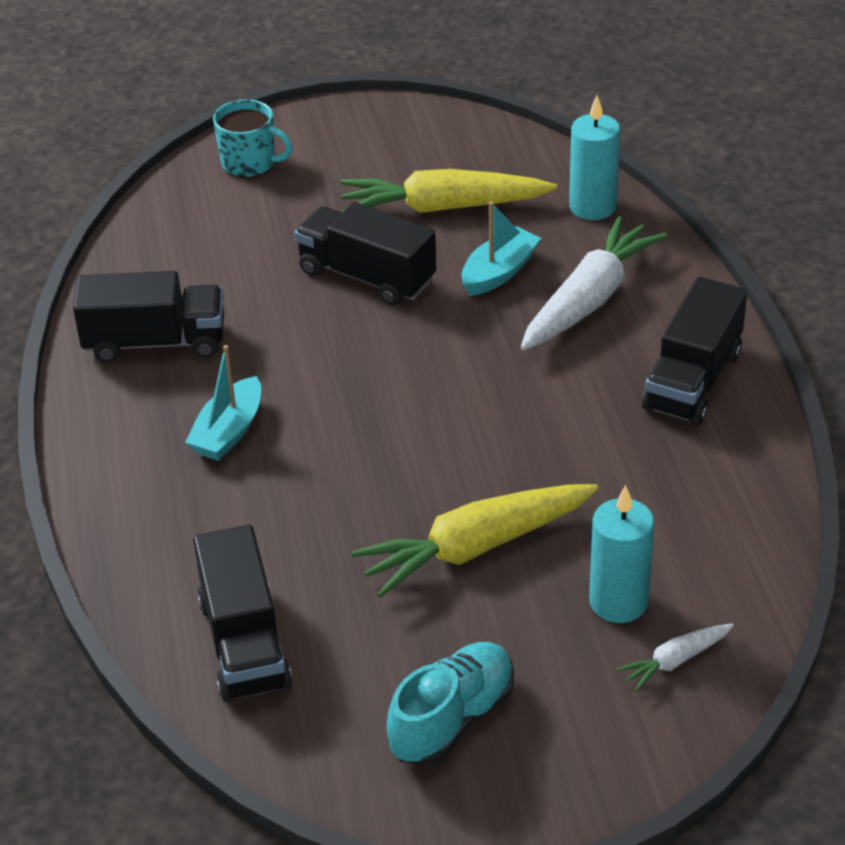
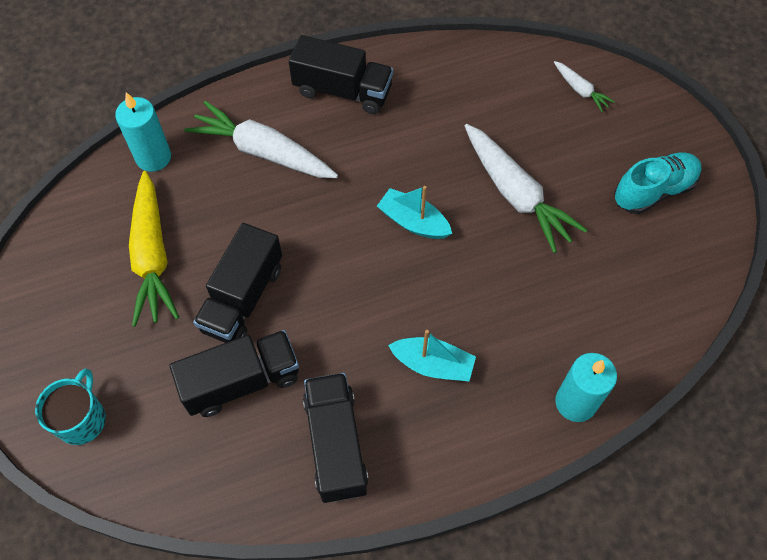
camera: 100 degrees left, 20 degrees up
(244, 643) = (629, 313): black truck -> black truck (241, 381)
(452, 719) = (653, 191): turquoise shoe -> turquoise shoe turned 120 degrees clockwise
(474, 548) = (516, 194): yellow carrot -> white carrot
(499, 272) = (234, 209): turquoise boat -> turquoise boat (413, 222)
(618, 602) = (542, 118): turquoise candle -> turquoise candle (575, 402)

